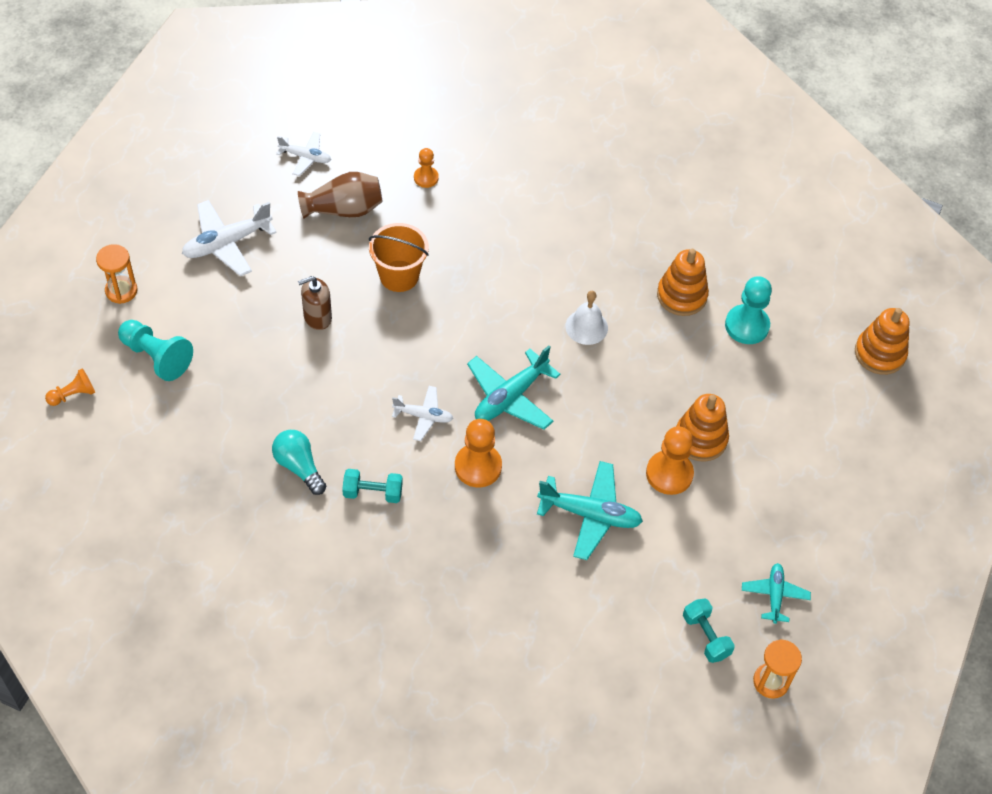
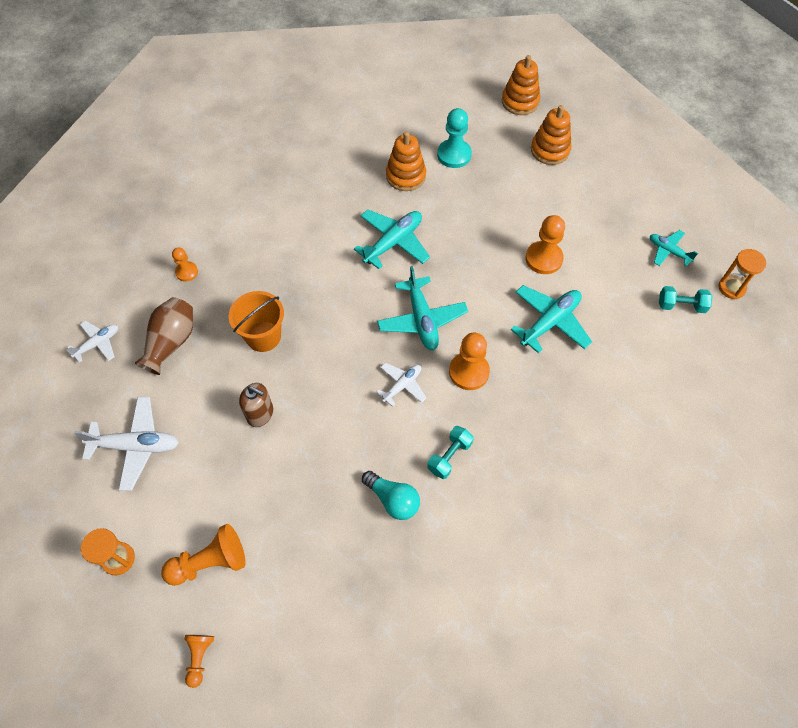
camera: 55 degrees left, 5 degrees up
(156, 357) = (210, 562): turquoise pawn -> orange pawn
(227, 243) = (136, 446): white plane -> white plane turned 90 degrees counterclockwise
(299, 467) = (393, 499): turquoise light bulb -> turquoise light bulb turned 135 degrees counterclockwise
(317, 317) = (260, 414): brown soap dispenser -> brown soap dispenser turned 75 degrees counterclockwise
(586, 327) = (393, 242): white bell -> turquoise plane
(700, 439) = (526, 227): orange stacking toy -> orange stacking toy (550, 150)

